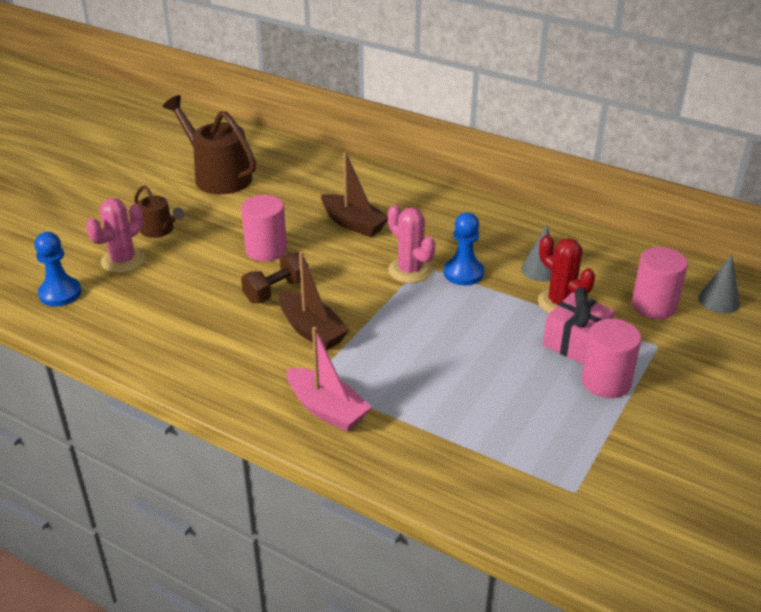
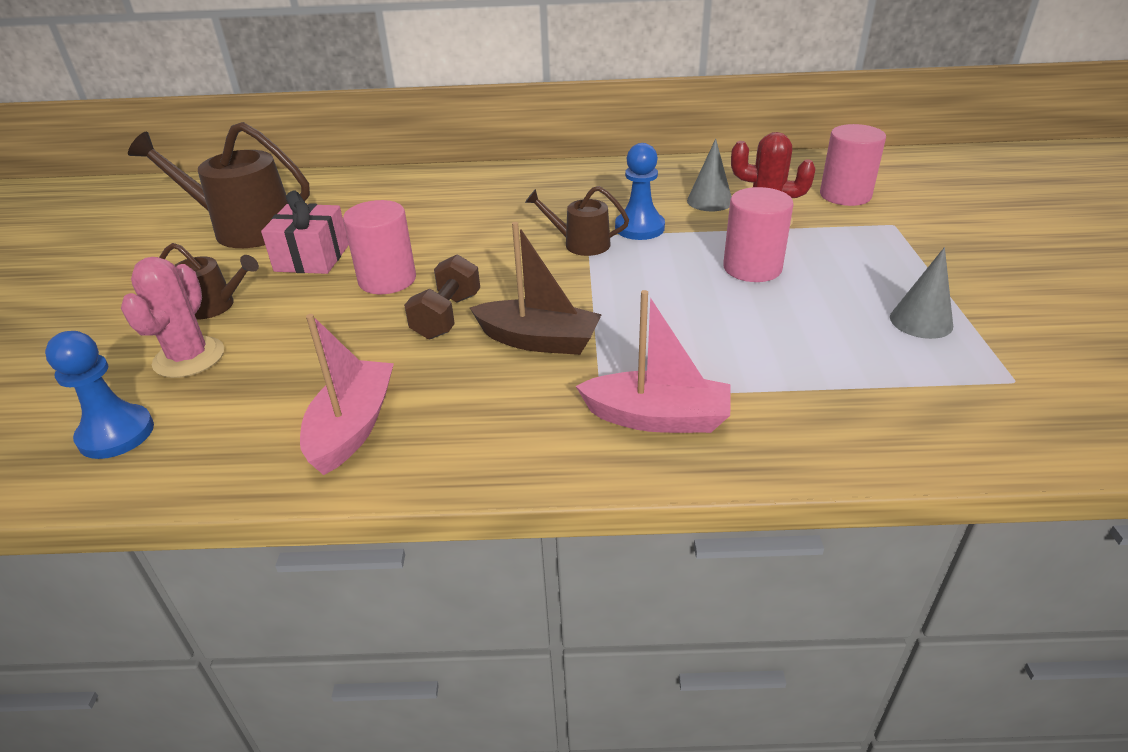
camera: 30 degrees left, 0 degrees up
(168, 340) = (352, 427): none -> pink boat
(353, 224) = (467, 223): brown boat -> none
(410, 270) = (581, 244): pink cactus -> brown watering can
(576, 342) = (823, 248): pink gift -> pink gift (312, 258)
(606, 382) = (896, 270): pink cylinder -> pink cylinder (752, 268)
(719, 301) = (889, 174): grey cone -> grey cone (921, 321)

